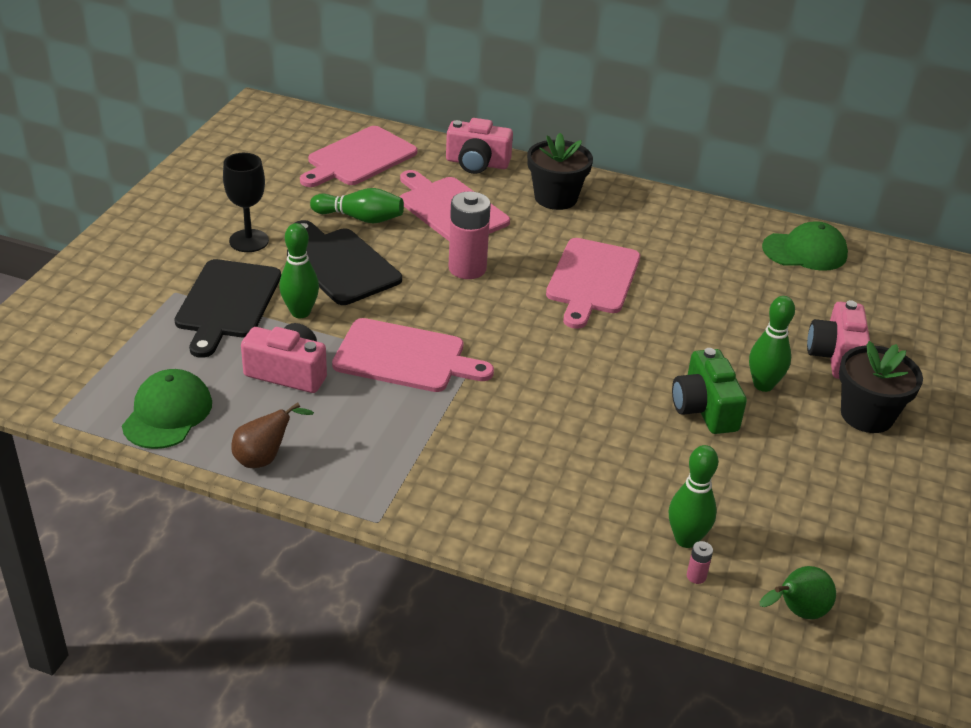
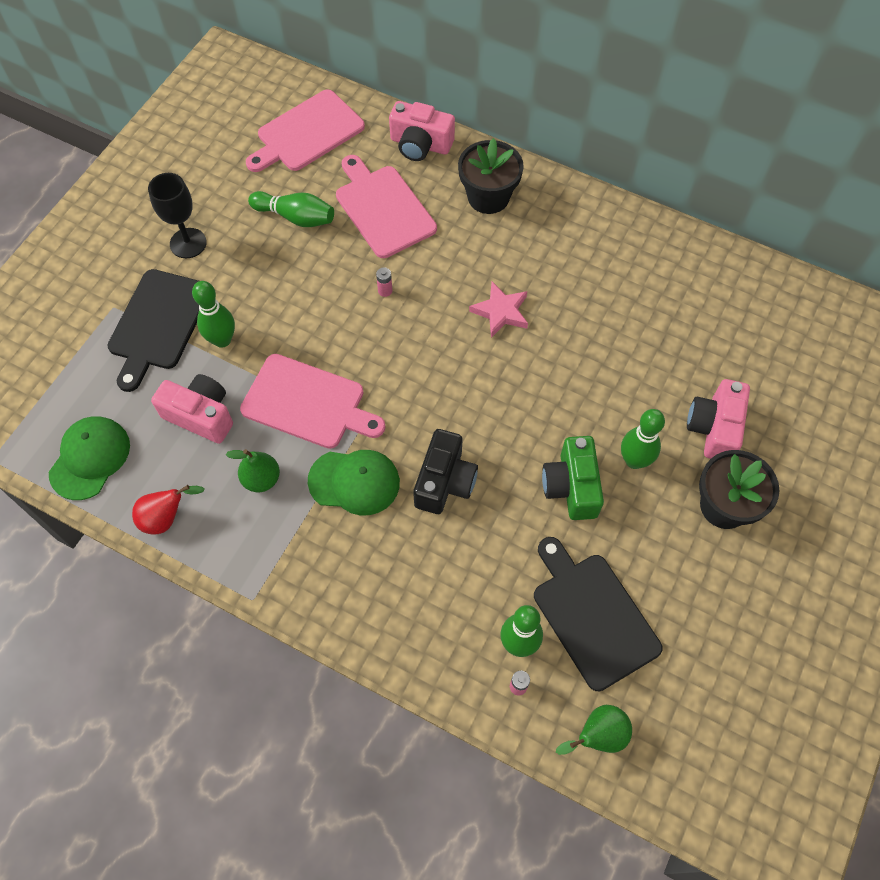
camera: 10 degrees right, 25 degrees up
(264, 458) = (166, 518): brown pear -> red pear
(340, 264) = (268, 279): black cutting board -> black cutting board (593, 615)
(367, 420) = (261, 479): none -> green pear
(467, 268) = (385, 290): pink battery -> pink battery, size x0.40
(568, 412) = (444, 481): none -> black camera
(592, 279) = (501, 312): pink cutting board -> pink star
(805, 251) = (719, 284): green cap -> green cap (354, 482)

